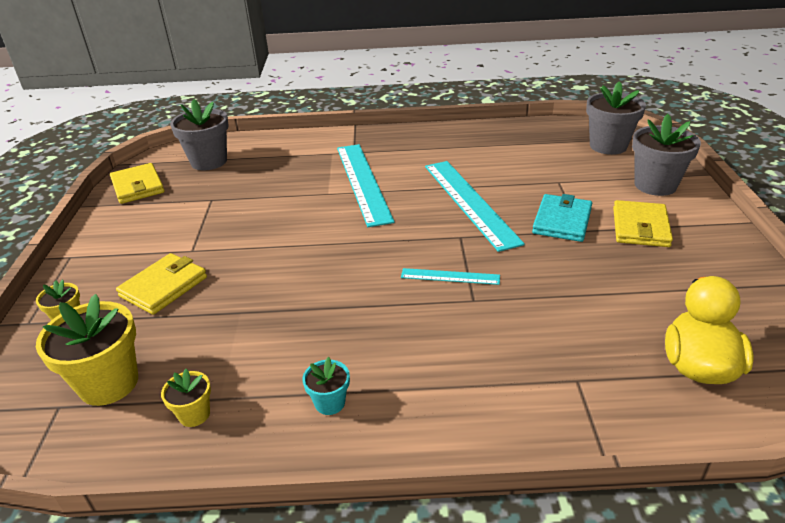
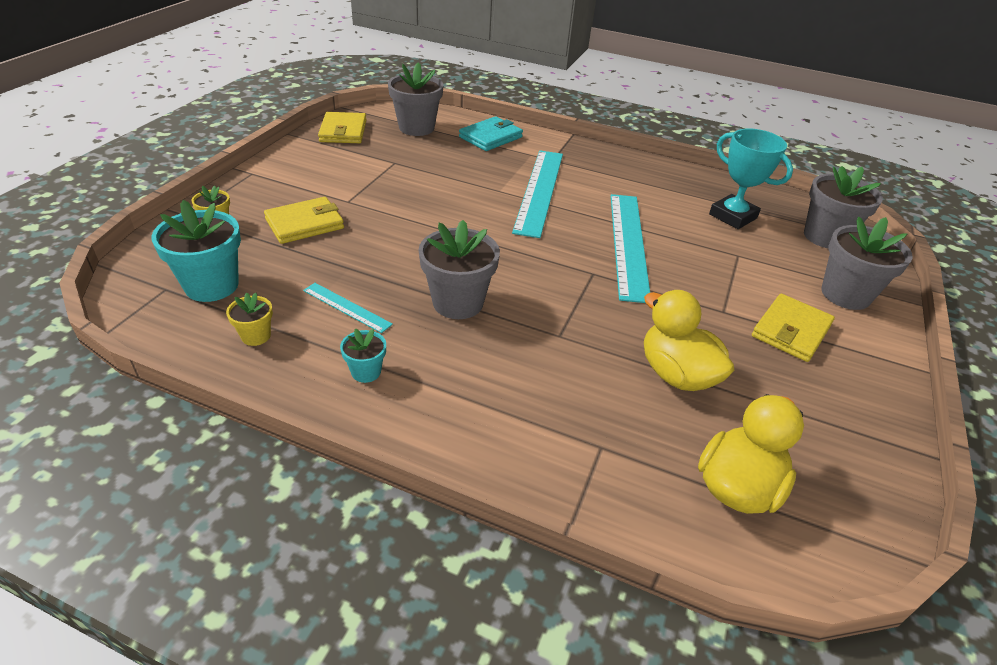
camera: 20 degrees right, 5 degrees up
(109, 383) = (211, 285): yellow flower pot -> turquoise flower pot
(366, 305) = (458, 302): none -> grey flower pot
(450, 276) = (554, 306): turquoise ruler -> turquoise ruler (346, 307)
(531, 152) = (733, 216): none -> turquoise trophy
(562, 221) = (709, 295): turquoise wallet -> turquoise wallet (490, 137)
(587, 295) = (676, 374): none -> yellow duck

